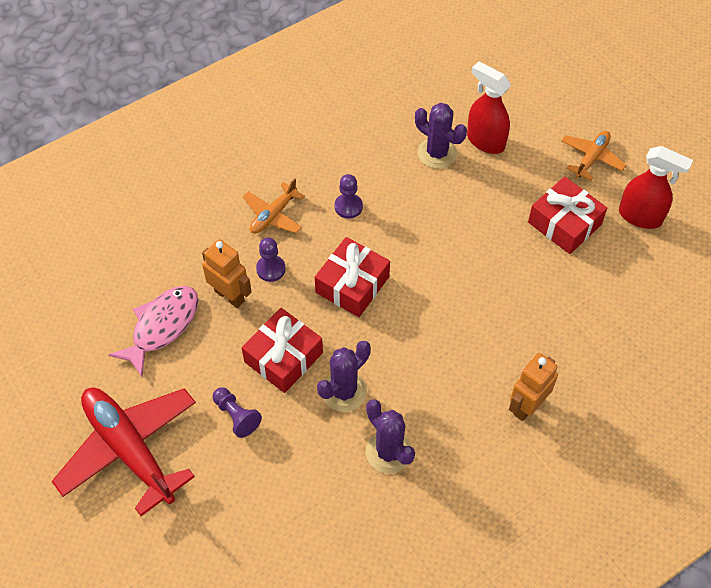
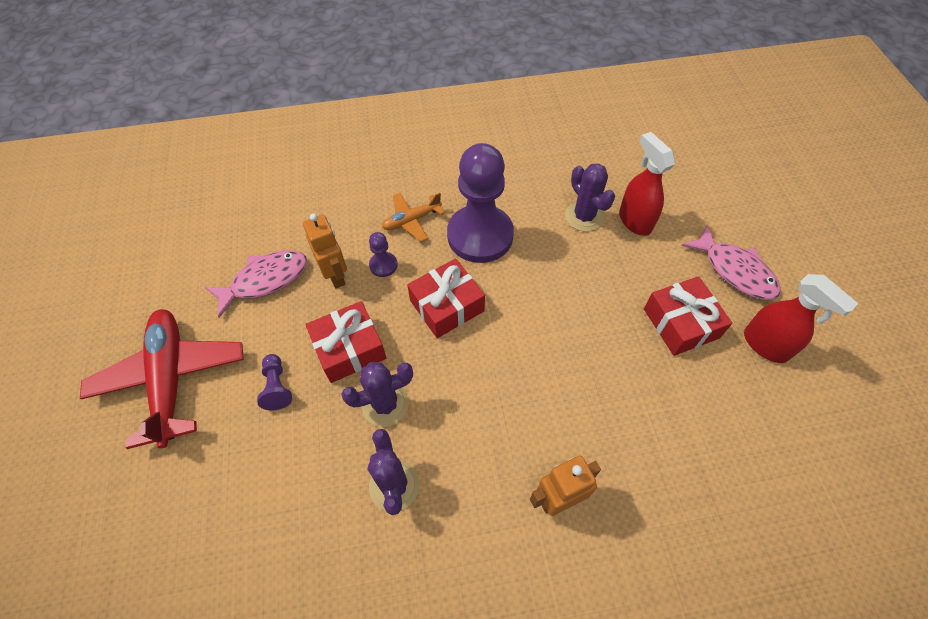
camera: 25 degrees right, 0 degrees up
(348, 206) = (480, 236): purple pawn -> purple pawn, size x2.43
(591, 158) = (735, 271): orange plane -> pink fish

